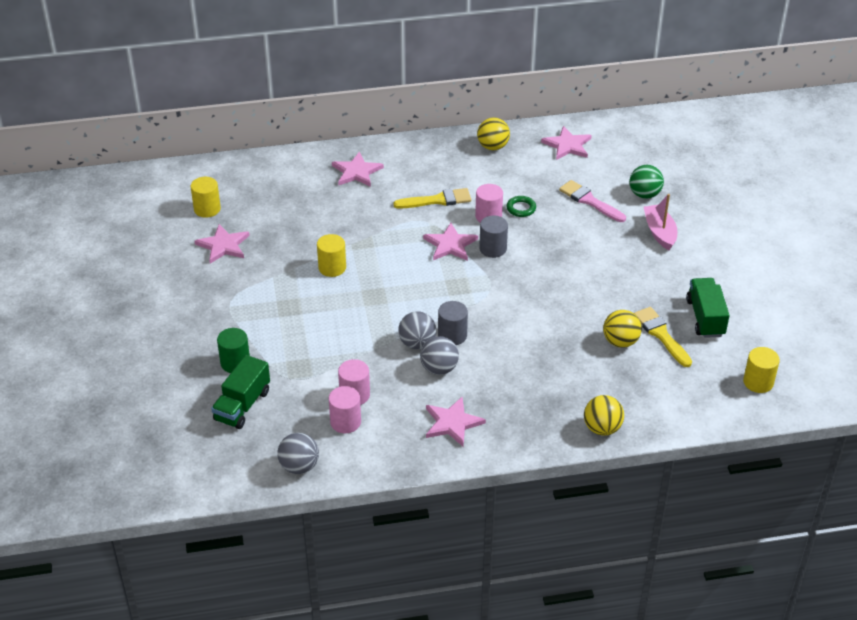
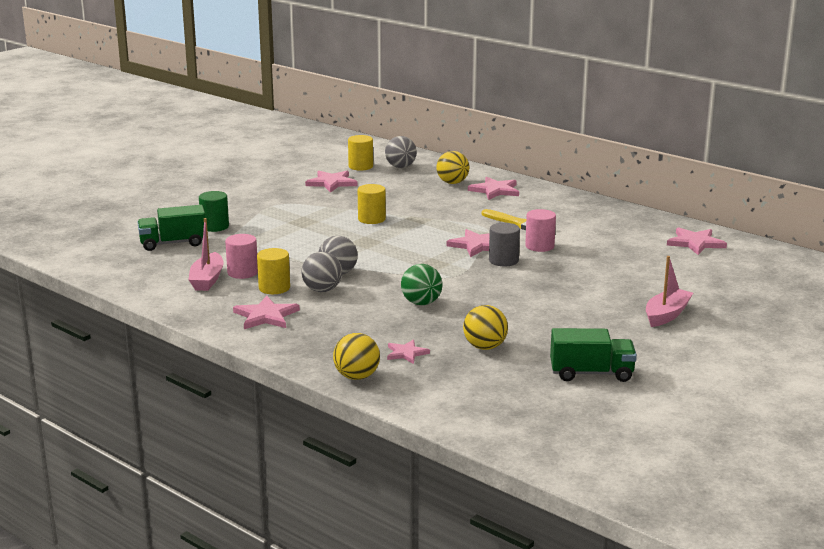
camera: 50 degrees right, 20 degrees down
(299, 466) = (135, 281): grey ball -> grey ball (400, 167)
(345, 422) = (207, 280): pink cylinder -> pink boat
(452, 335) = (370, 281): grey cylinder -> none
(493, 147) = (628, 219): yellow ball -> yellow ball (452, 183)
(521, 208) = (575, 253): green ring -> none
(589, 201) = (643, 274): pink brush -> none
(591, 384) = (406, 353): none -> pink star
(644, 194) = (703, 292): green ball -> green ball (421, 303)
(661, 335) = (528, 361): yellow brush -> none
(705, 318) = (591, 373): green truck -> green truck turned 45 degrees clockwise
(758, 382) = (548, 429): yellow cylinder -> yellow cylinder (274, 288)

